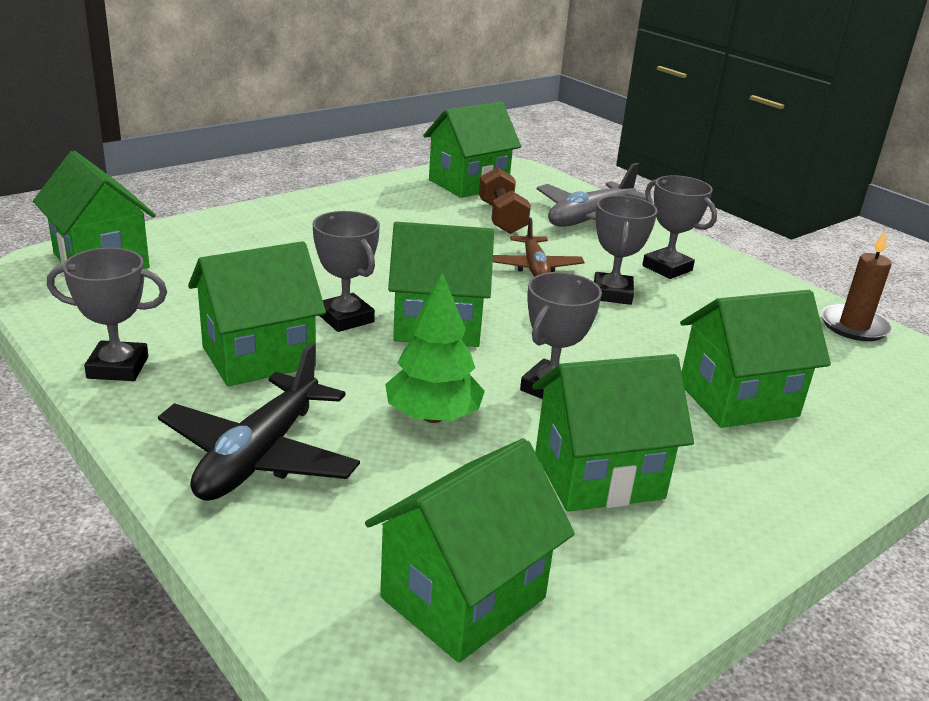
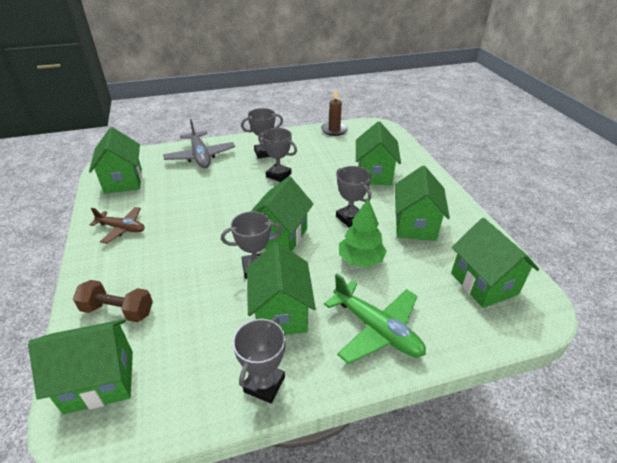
camera: 65 degrees left, 10 degrees up
(260, 455) = (376, 329): black plane -> green plane
(502, 218) = (177, 182): brown dumbbell -> brown dumbbell (118, 310)
(534, 267) = (239, 189): brown plane -> brown plane (122, 228)

